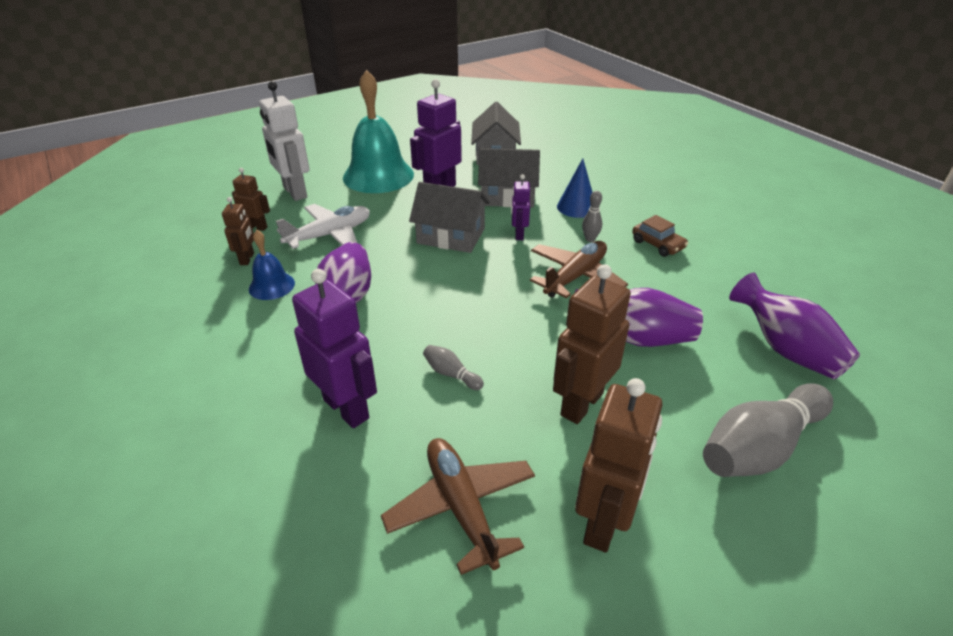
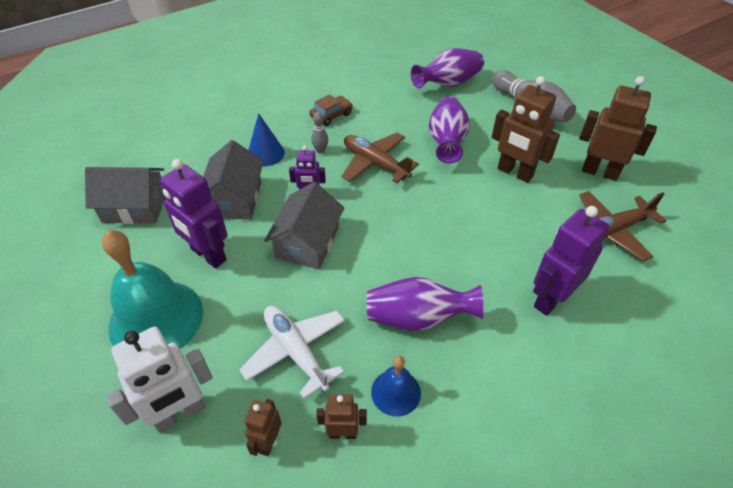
camera: 90 degrees left, 10 degrees up
(451, 374) = (501, 237): grey bowling pin -> none

